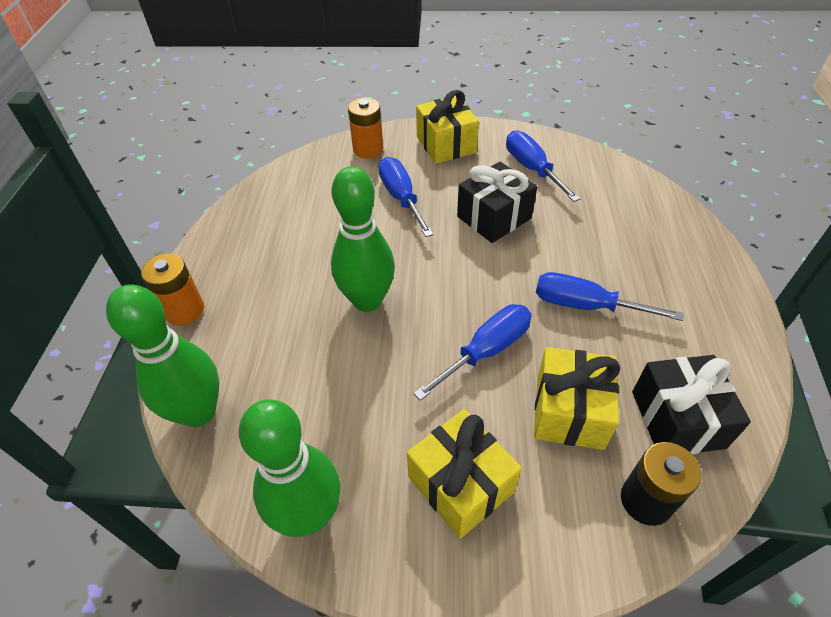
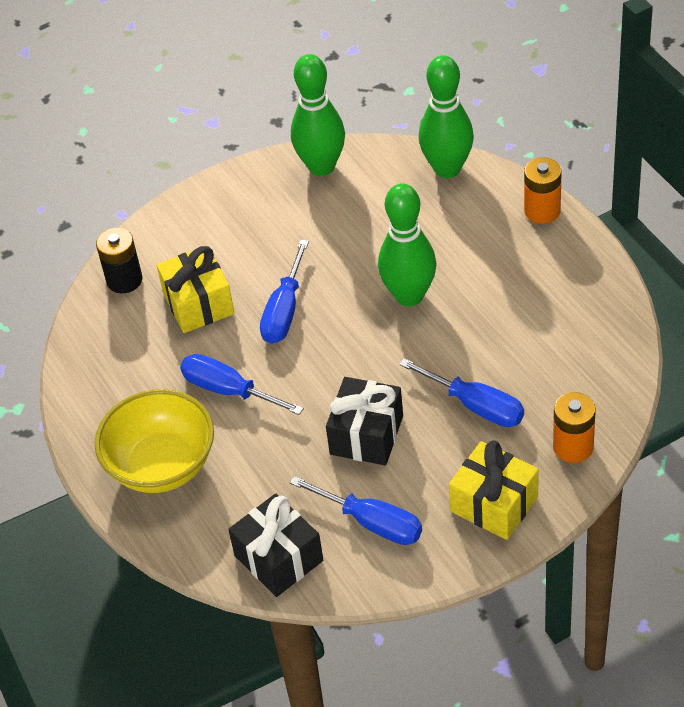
camera: 150 degrees right, 0 degrees up
(461, 484) = (243, 227): yellow gift -> none
(585, 305) = (228, 390): blue screwdriver -> blue screwdriver turned 135 degrees counterclockwise
(677, 275) = (162, 465): none -> yellow bowl
(677, 419) = (121, 339): black gift -> black gift (279, 558)

